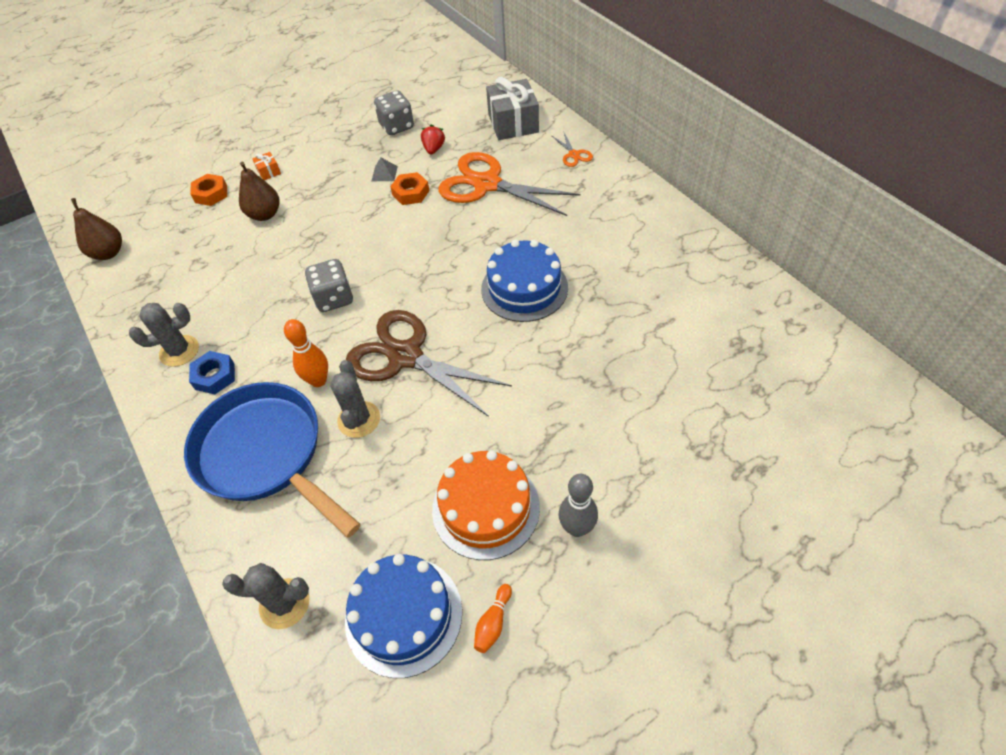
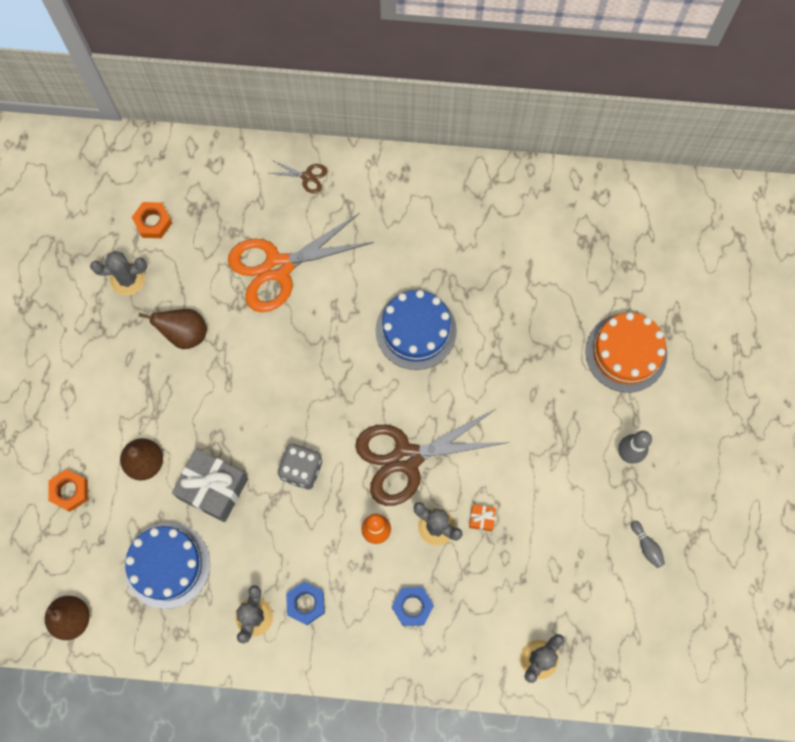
camera: 55 degrees left, 20 degrees up
(266, 454) = (412, 607): blue pan -> blue nut
(269, 172) = (86, 425): orange gift -> orange gift (481, 519)
(384, 173) = (185, 334): grey pyramid -> brown pear
(397, 126) = (127, 279): grey dice -> grey cactus
(403, 615) = (602, 593): blue cake -> blue cake (167, 565)
(411, 193) = (231, 331): orange nut -> orange nut (153, 222)
(433, 149) = (191, 273): red strawberry -> none
(485, 508) = (571, 495): orange cake -> orange cake (626, 353)
(493, 622) = (646, 546): orange bowling pin -> grey bowling pin
(513, 123) = (220, 187): grey gift -> grey gift (213, 488)
(573, 155) = (307, 177): orange scissors -> brown scissors

